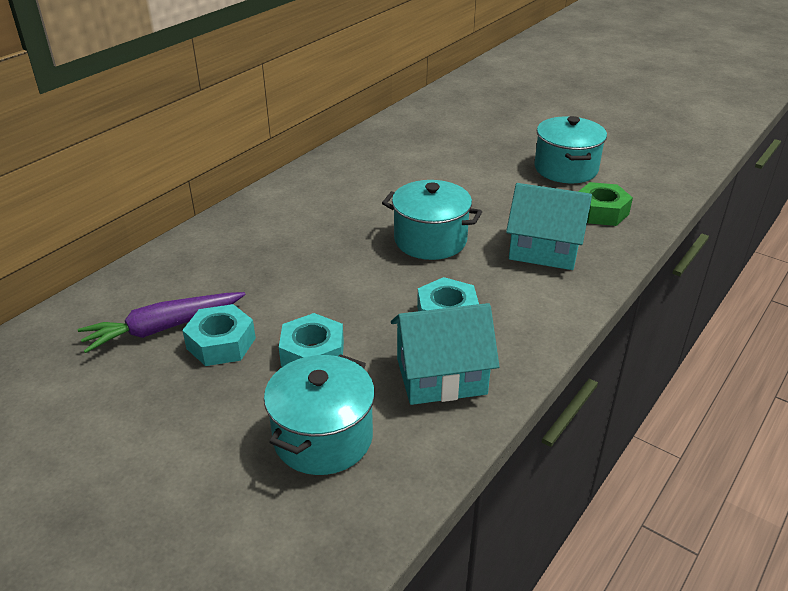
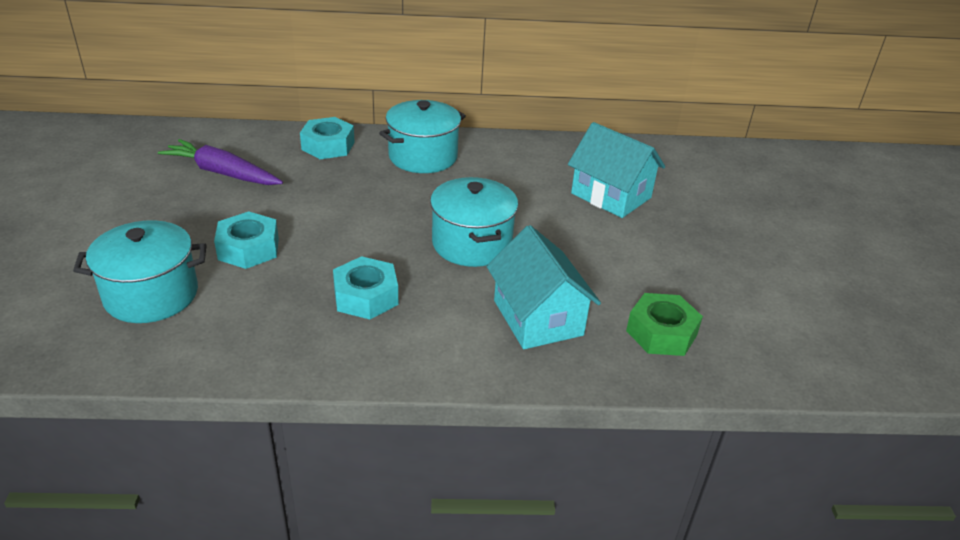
camera: 50 degrees right, 0 degrees up
(221, 343) = (225, 203): turquoise nut -> turquoise nut (328, 146)
(441, 376) = (275, 326): turquoise house -> turquoise house (611, 195)
(566, 169) = (715, 279): turquoise pot -> turquoise pot (423, 157)

